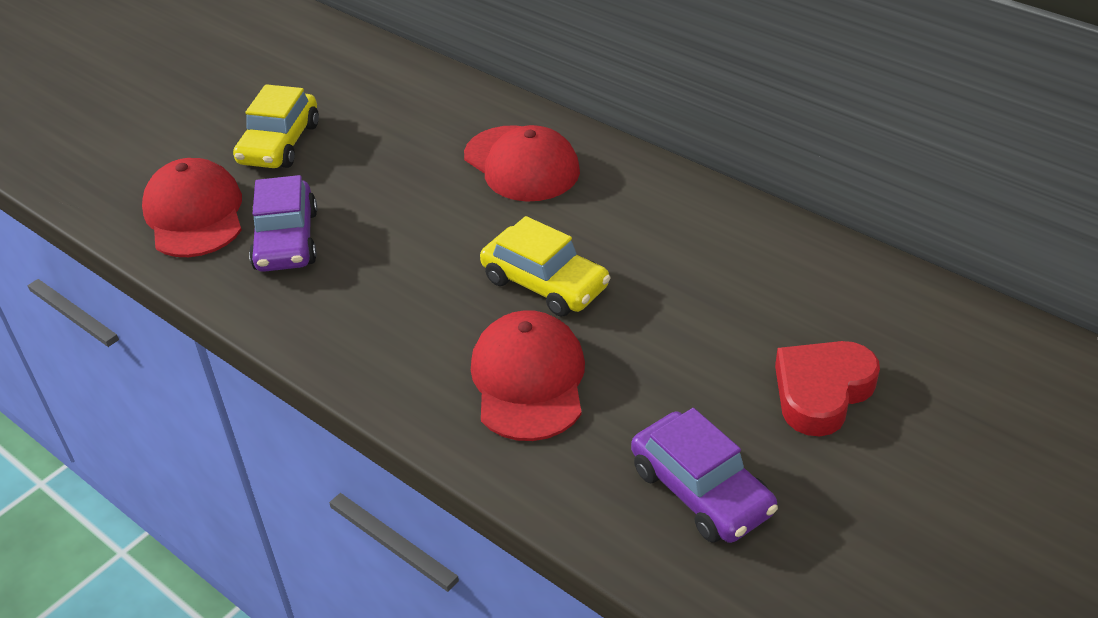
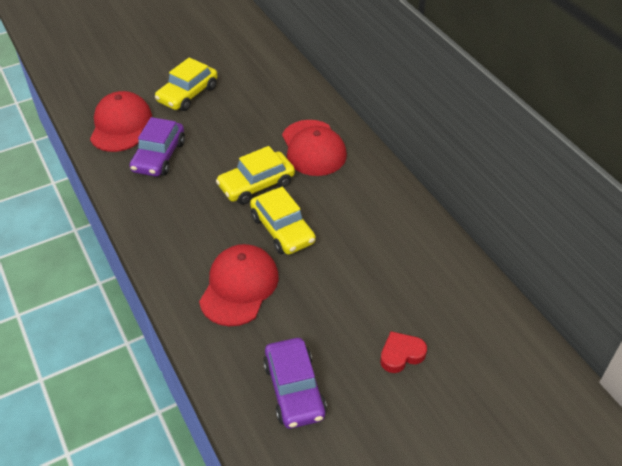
camera: 20 degrees right, 5 degrees up
(467, 236) = (256, 185): none -> yellow car
(821, 392) = (401, 354): red heart -> red heart, size x0.65

